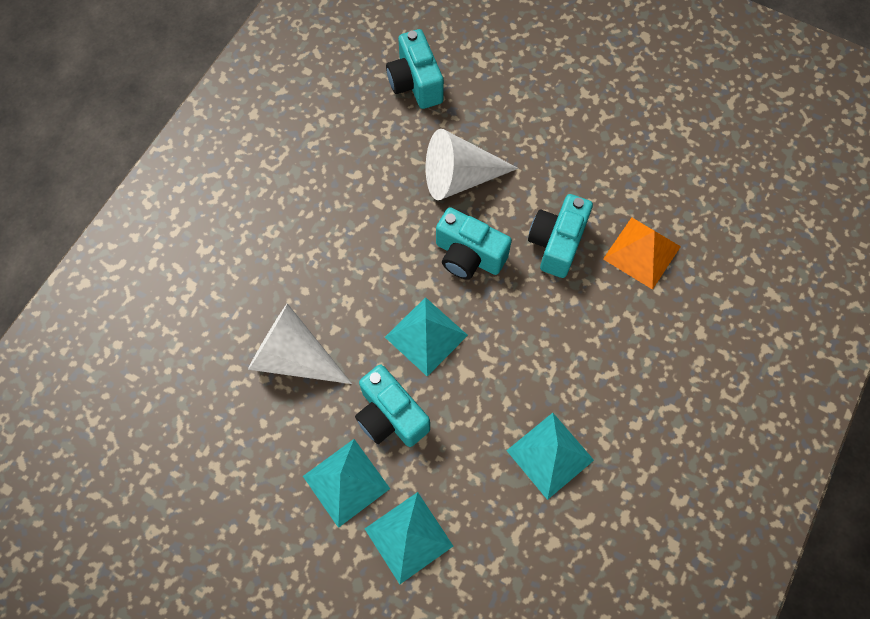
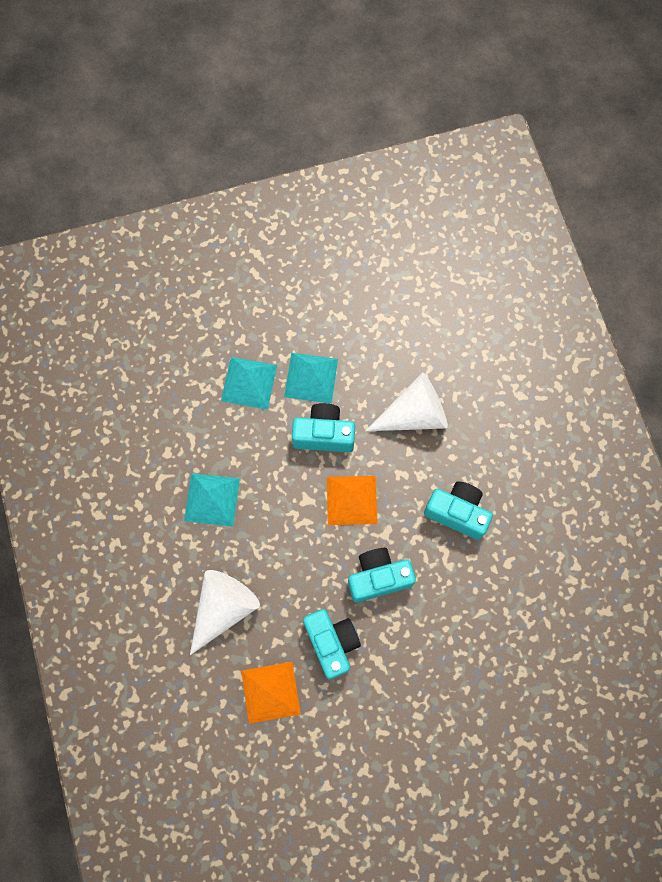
camera: 135 degrees right, 5 degrees up
(415, 83) = (546, 674): turquoise camera -> turquoise camera (457, 512)
(426, 336) = (351, 500): turquoise pyramid -> orange pyramid
(459, 177) = (440, 629): white cone -> white cone (223, 608)

